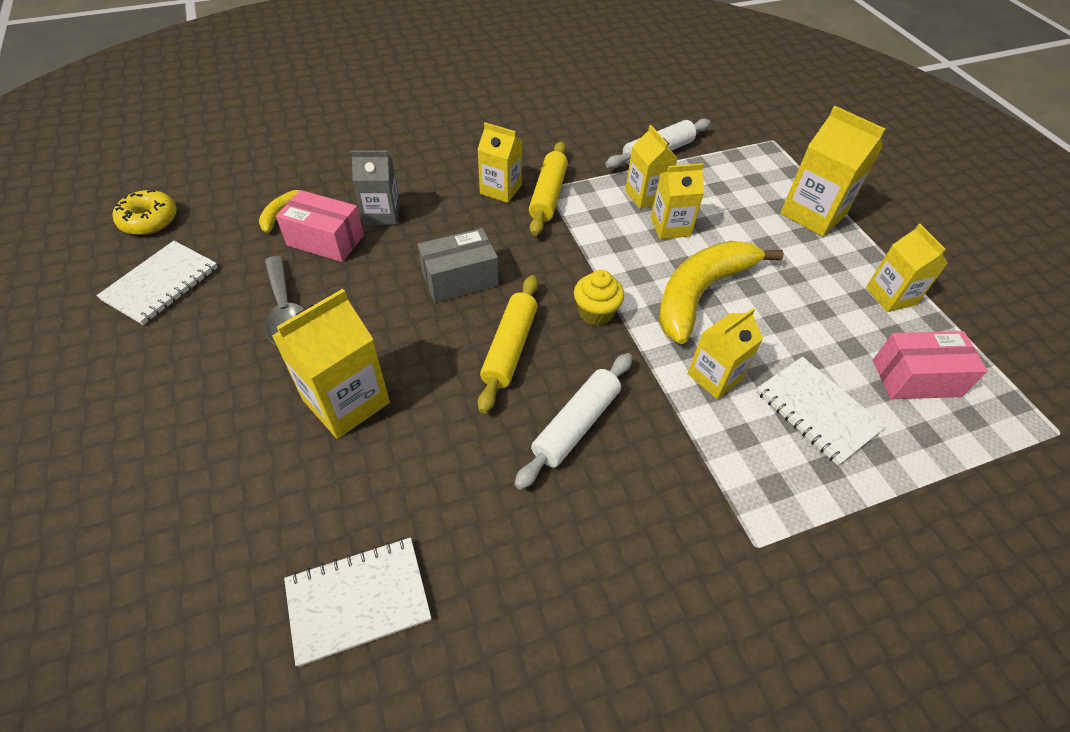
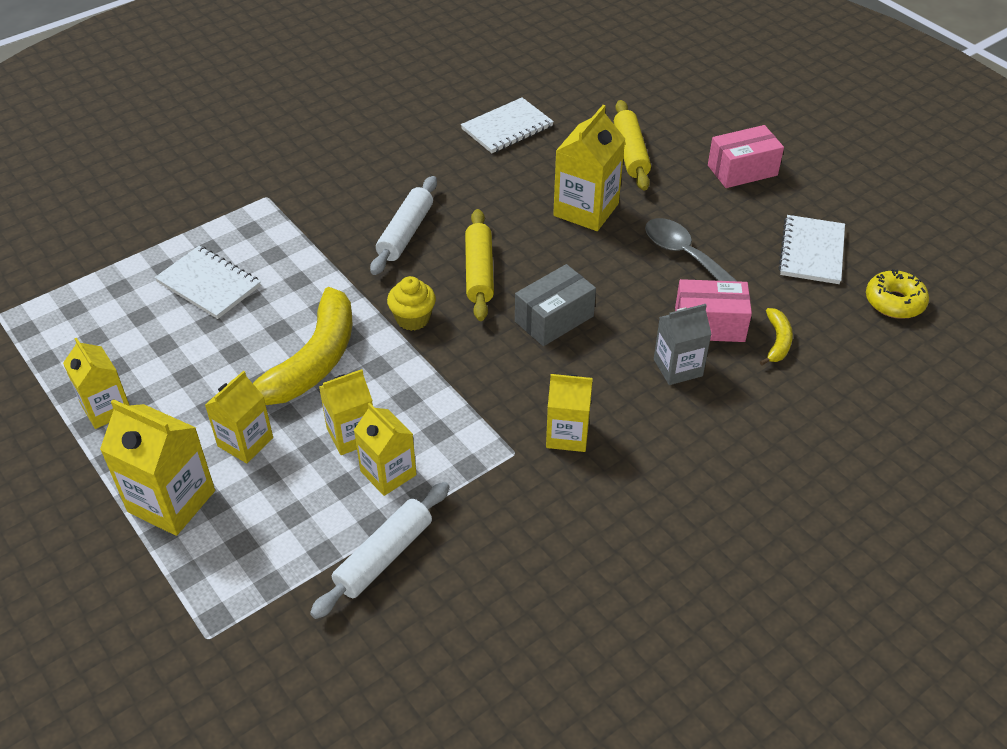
camera: 165 degrees right, 5 degrees down
(548, 195) = (508, 441): yellow rolling pin -> yellow rolling pin (631, 153)
(714, 376) = (296, 290): yellow carton -> yellow carton (245, 442)
(916, 378) = (110, 330): pink box -> pink box (742, 170)

